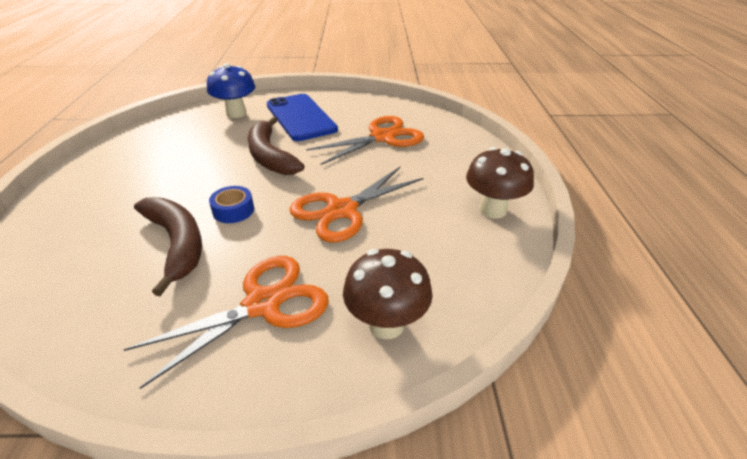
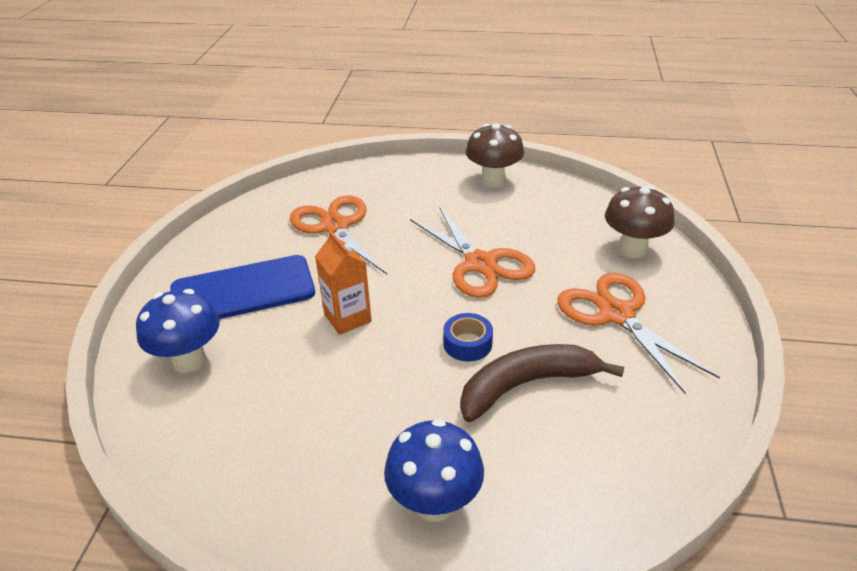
camera: 80 degrees left, 0 degrees up
(83, 208) = (435, 503): none -> blue mushroom
(270, 156) = (347, 318): brown banana -> orange carton

